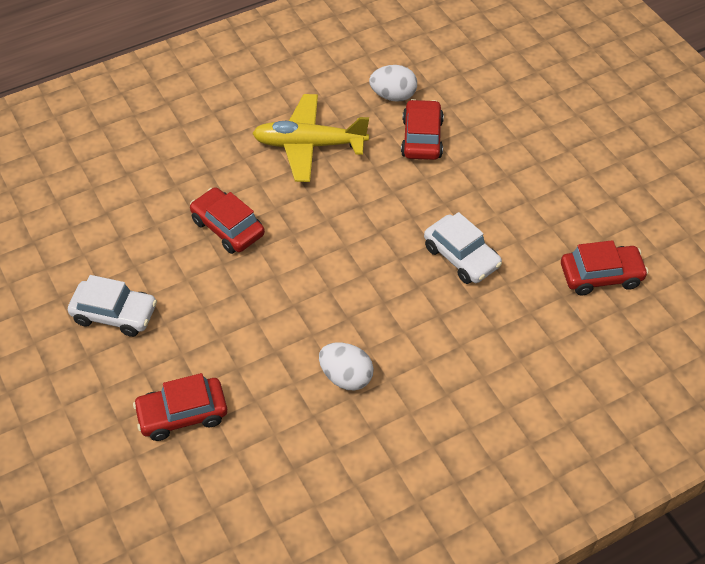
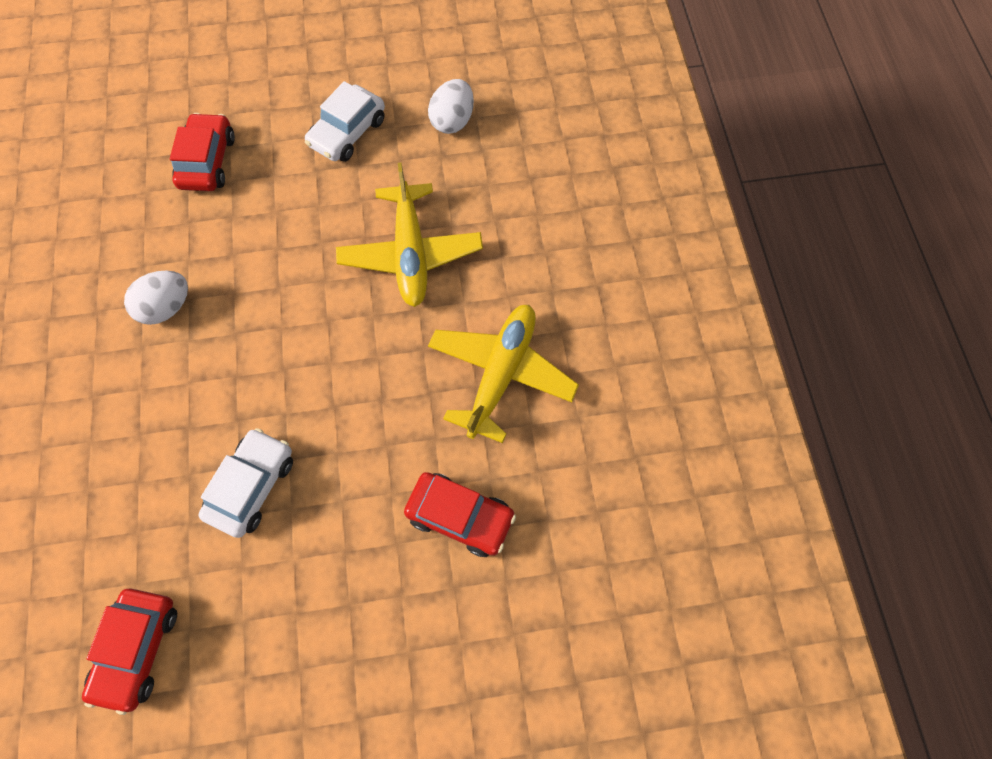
camera: 110 degrees right, 15 degrees up
(228, 227) = (410, 253): red car -> yellow plane
(393, 96) = (551, 509): white egg -> white egg (452, 121)
(461, 257) = (252, 486): white car -> white car turned 135 degrees clockwise

